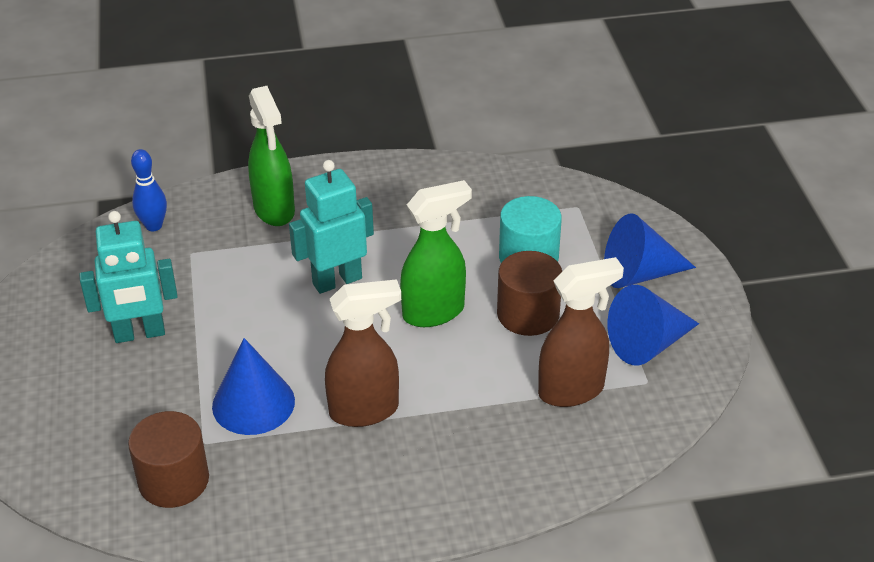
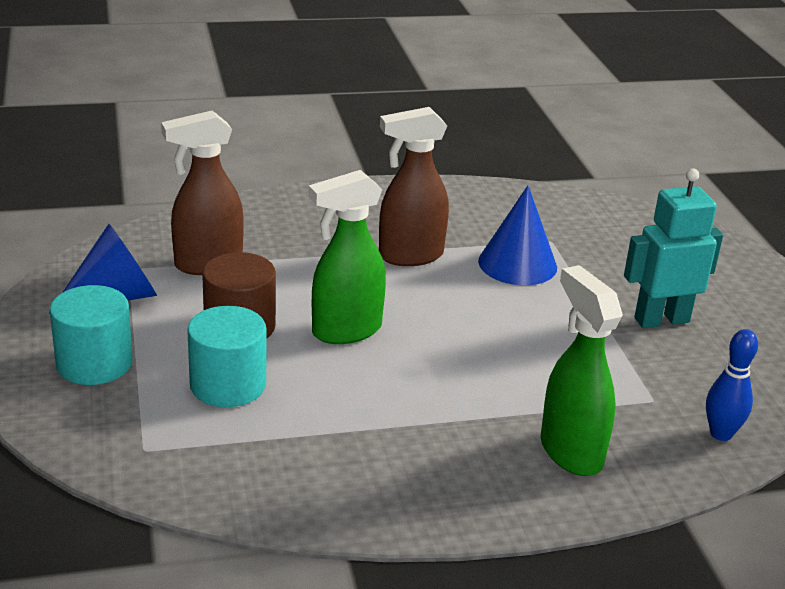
camera: 175 degrees right, 10 degrees down
(174, 480) = (564, 219): brown cylinder -> none
(337, 281) = (463, 364): turquoise robot -> none
(639, 274) = (94, 363): blue cone -> turquoise cylinder

